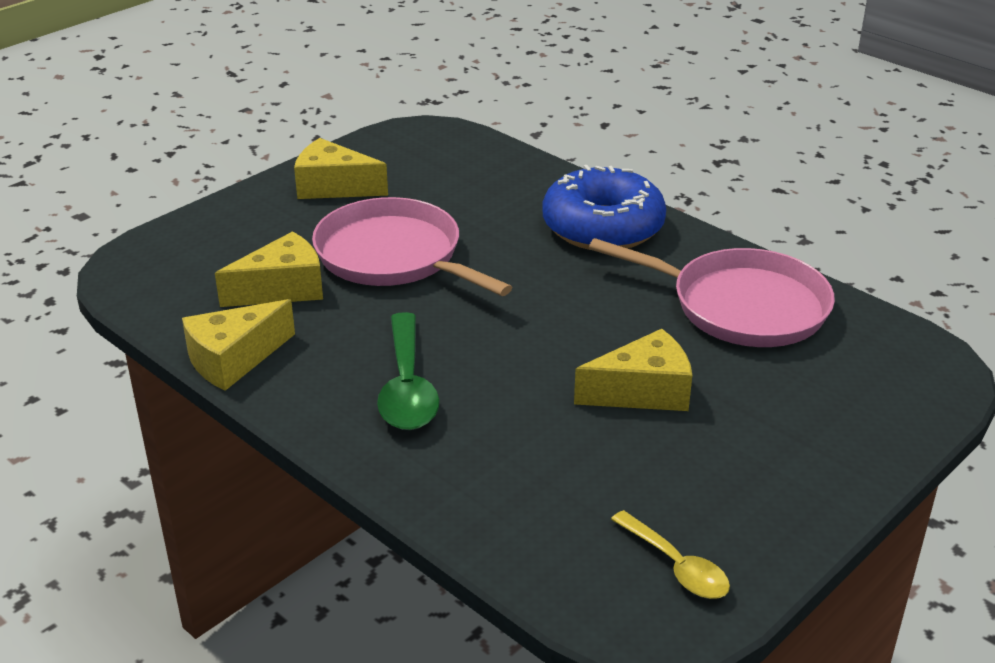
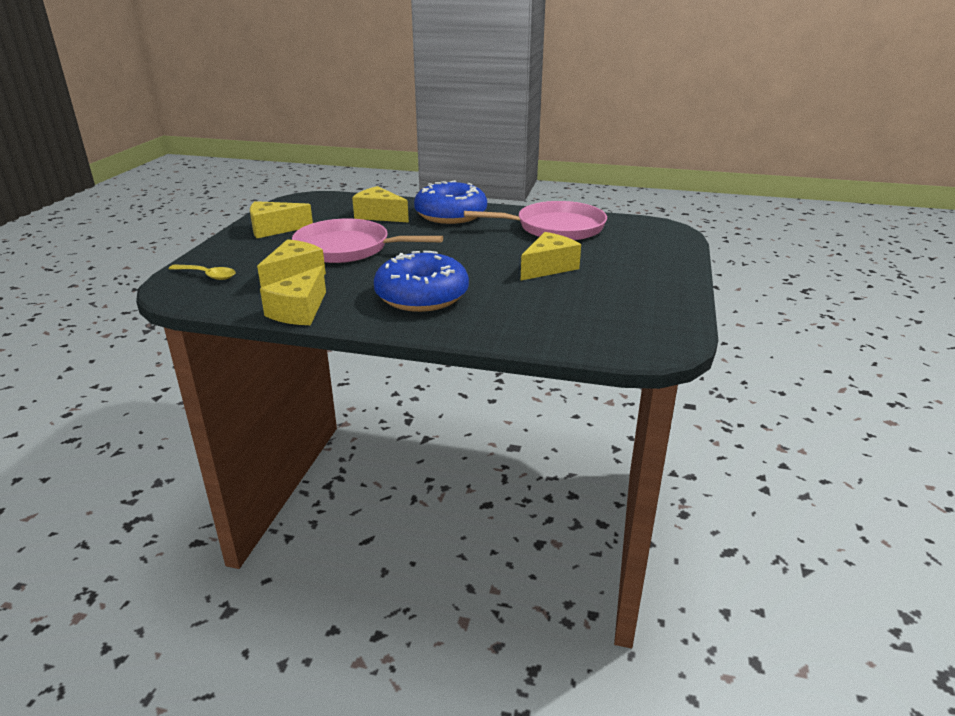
camera: 30 degrees left, 5 degrees down
(407, 387) = (422, 296): green spoon -> blue donut
(497, 198) = (379, 215): none -> yellow cheese
(676, 566) = (646, 324): yellow spoon -> yellow spoon (207, 275)

